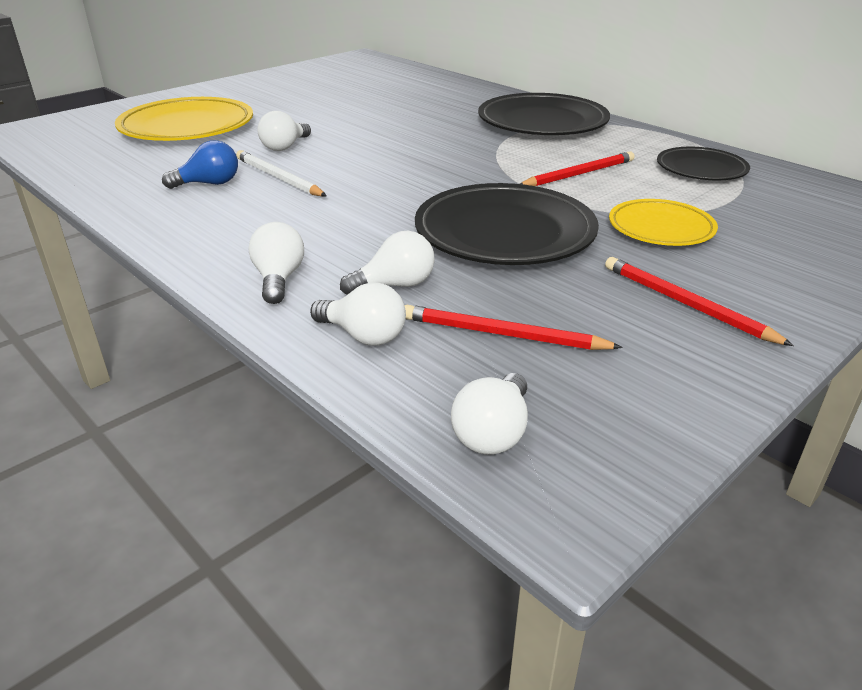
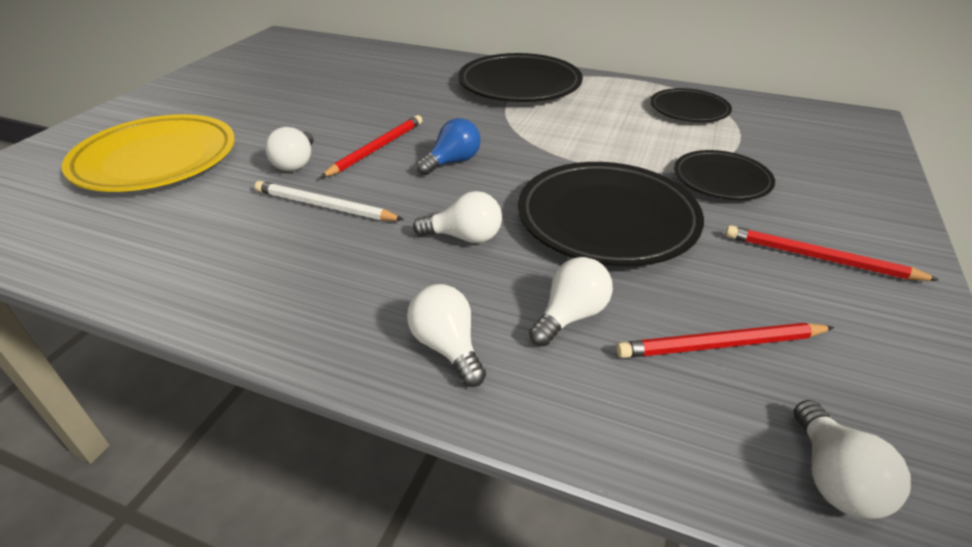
camera: 25 degrees left, 5 degrees up
(209, 184) = (251, 233): blue light bulb -> blue light bulb (452, 162)
(363, 336) = (603, 395): white light bulb -> white light bulb (464, 237)
(579, 174) = (603, 136): red pencil -> red pencil (376, 149)
(661, 228) = (721, 180): yellow plate -> black plate

